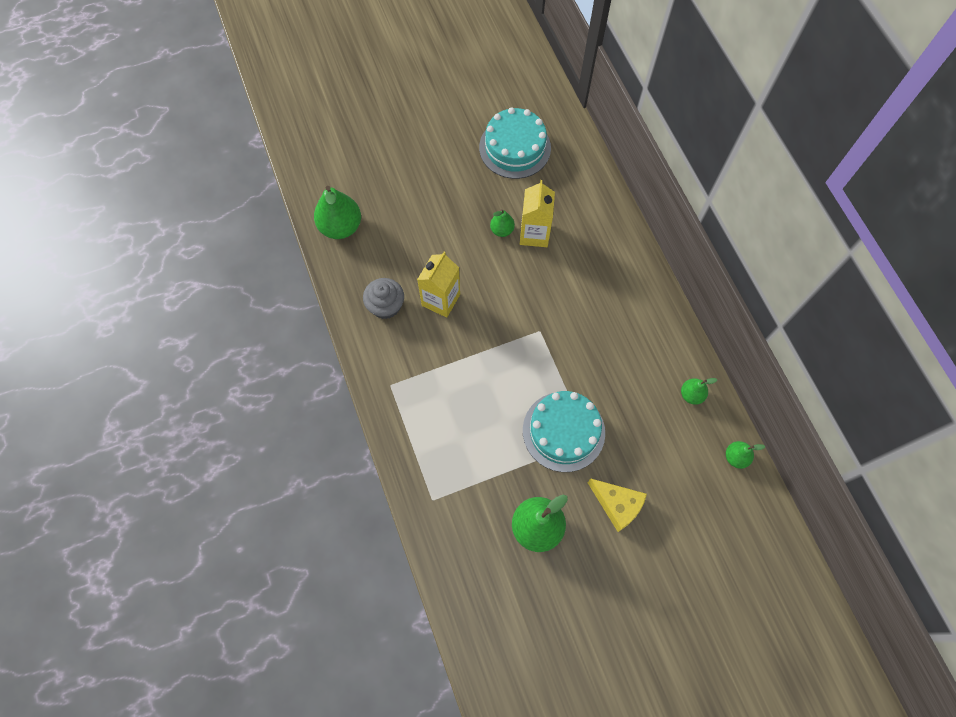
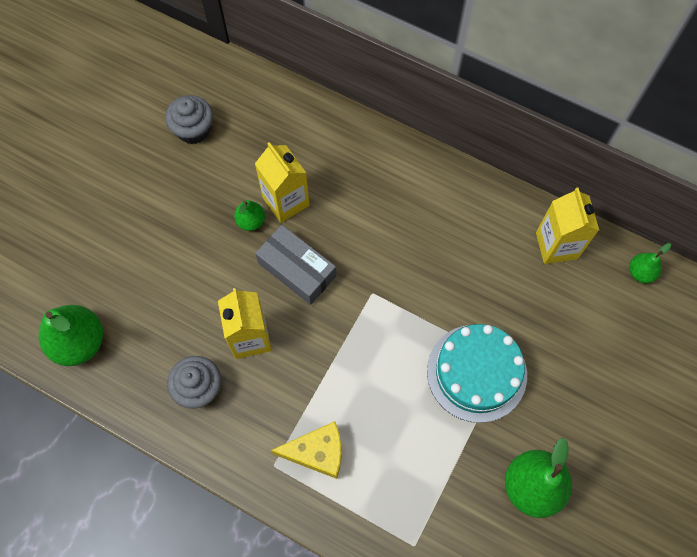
camera: 40 degrees left, 0 degrees up
(505, 281) = (297, 269): none -> grey box
(515, 148) = (193, 129): turquoise cake -> grey cupcake
(617, 505) = (582, 402): yellow cheese -> yellow cheese (317, 452)
(691, 395) = (556, 245): green pear -> yellow carton

